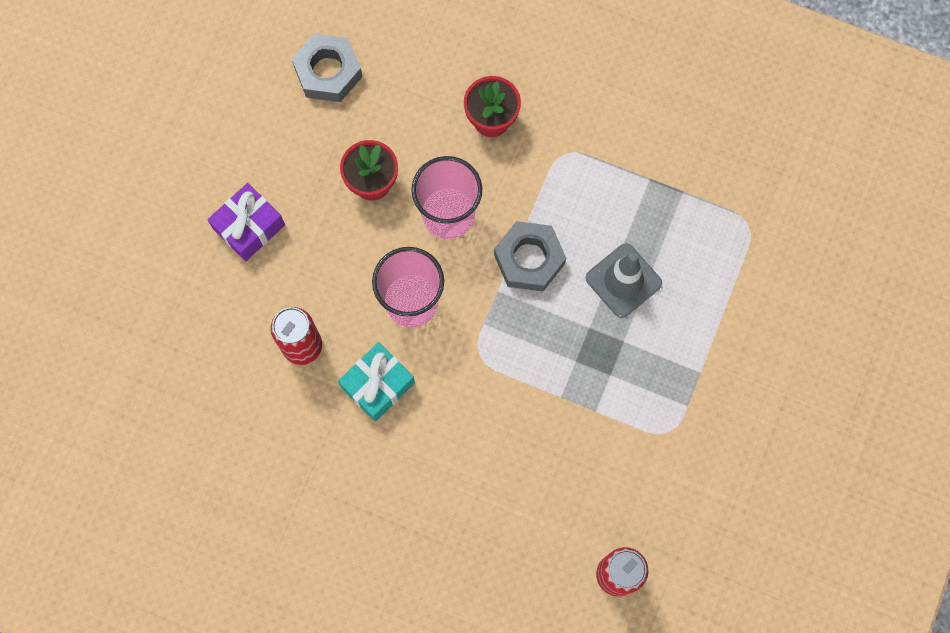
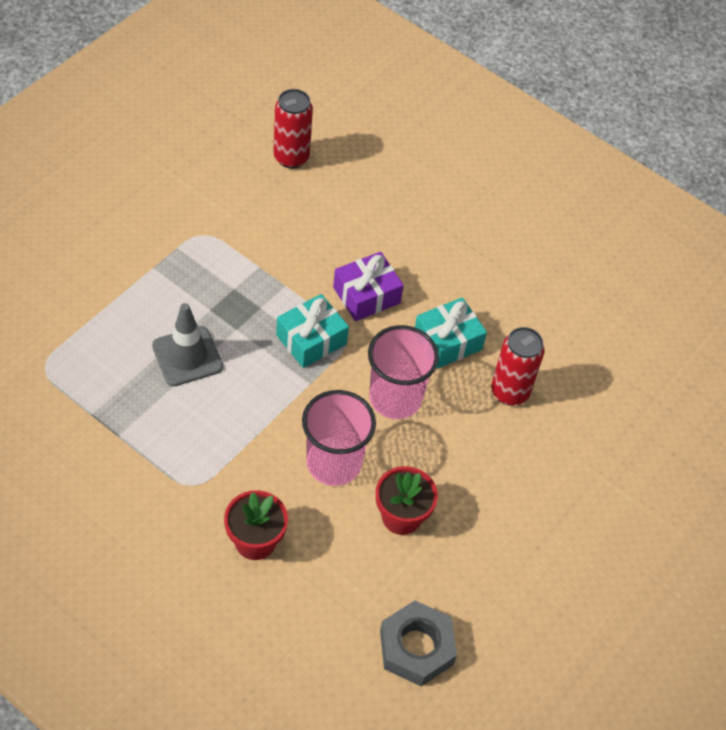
camera: 170 degrees left, 20 degrees down
(249, 227) = (539, 512): purple gift -> purple gift (366, 295)
(513, 340) = (311, 339): none -> turquoise gift
(529, 259) = (269, 400): grey nut -> none

